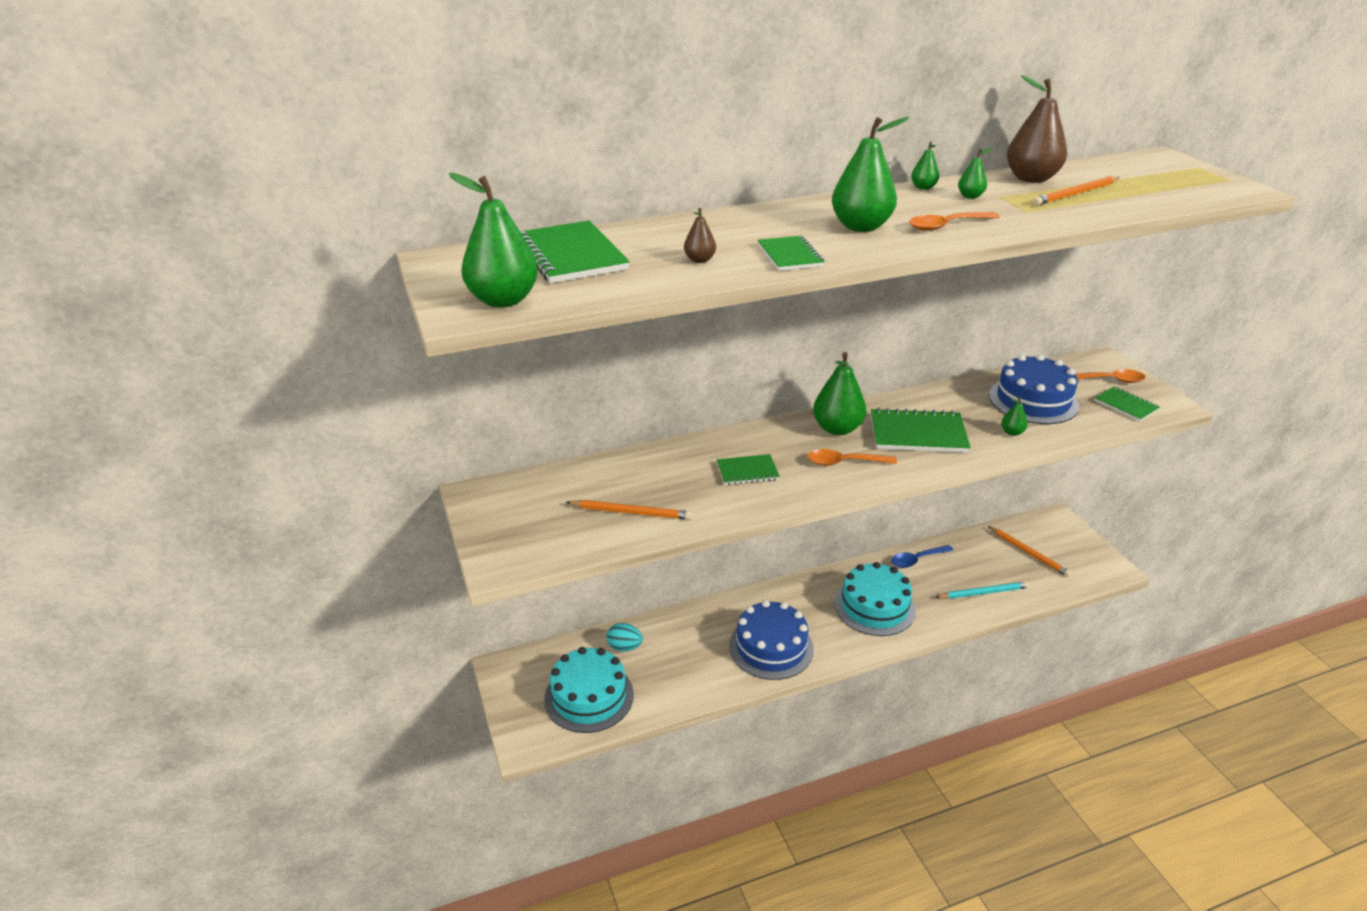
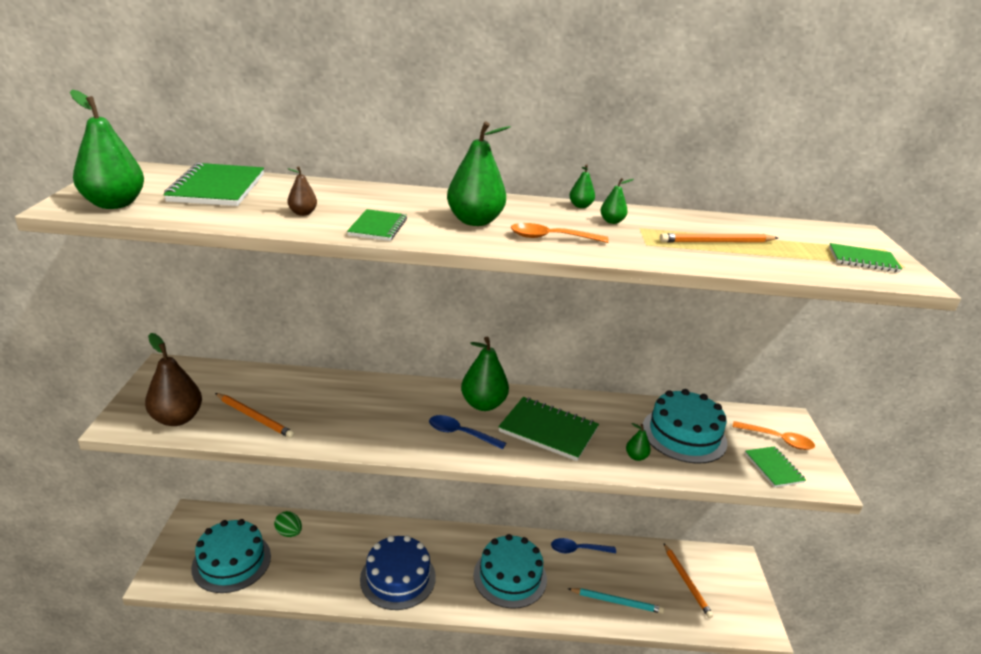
camera: 20 degrees right, 5 degrees down
(624, 647) = (289, 533): turquoise egg -> green egg
(747, 471) = (375, 415): green notebook -> green notebook (863, 260)
(844, 462) = (460, 434): orange spoon -> blue spoon
(1031, 179) = (693, 221): brown pear -> brown pear (177, 419)
(1033, 400) = (684, 435): blue cake -> turquoise cake

